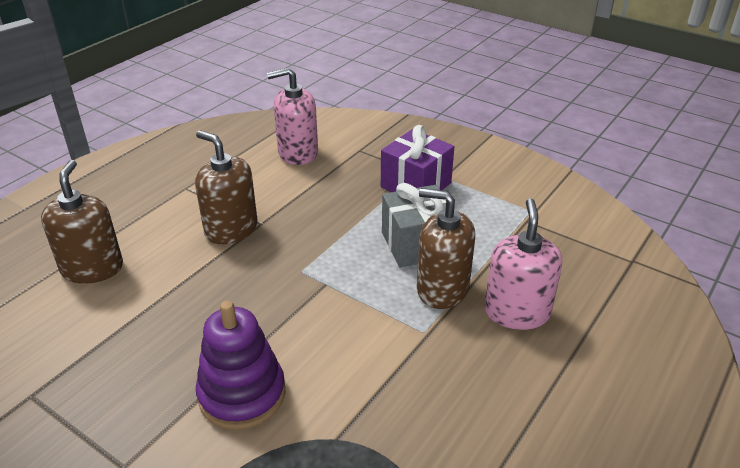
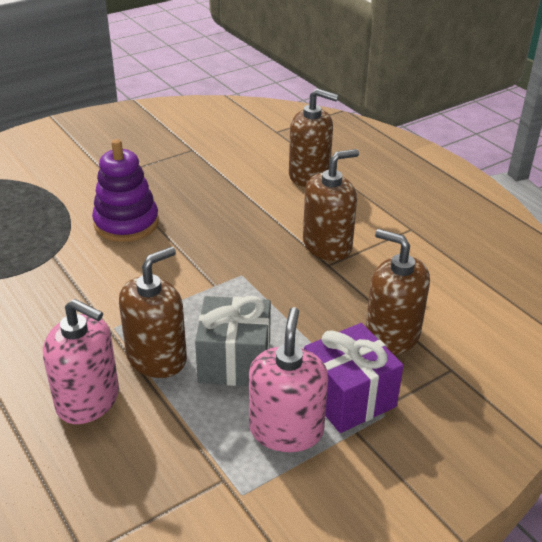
camera: 110 degrees right, 0 degrees up
(297, 153) = (458, 314): pink soap dispenser -> pink soap dispenser (286, 430)
(339, 177) = (392, 335): none -> brown soap dispenser

